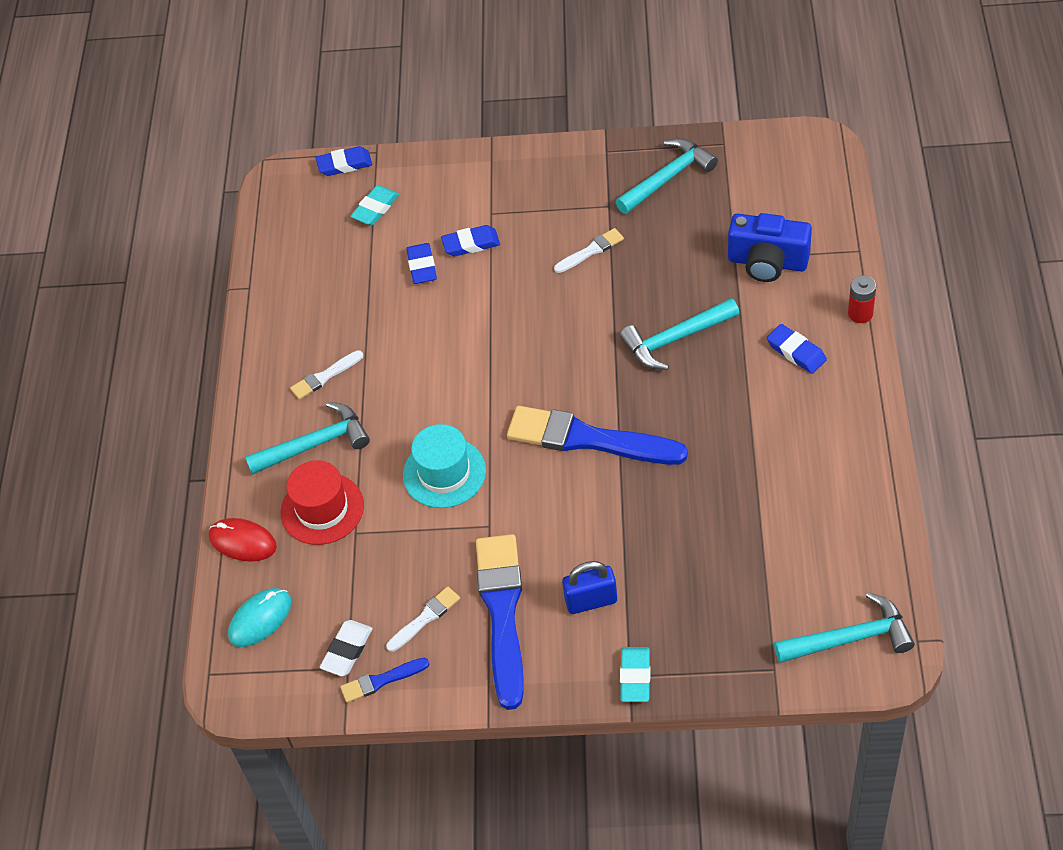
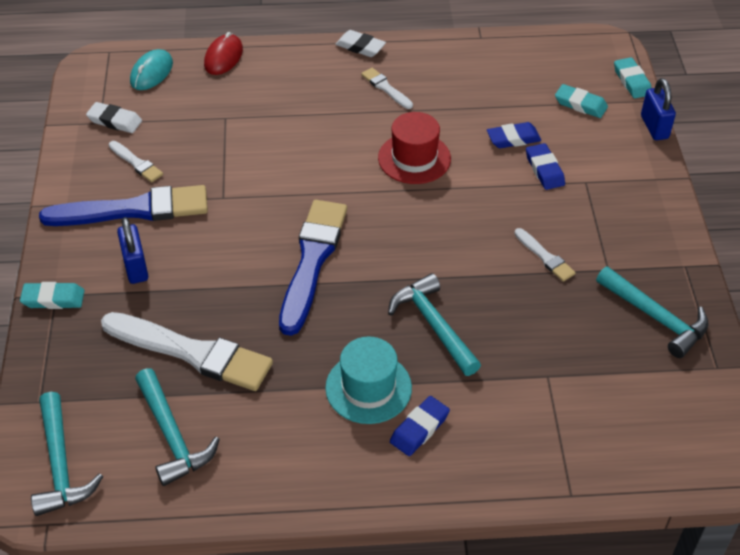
camera: 80 degrees right, 5 degrees down
(247, 401) = (360, 47): none -> white eraser
(260, 619) = (151, 72): turquoise mouse -> turquoise mouse turned 75 degrees clockwise
(315, 444) = (315, 88): turquoise hammer -> turquoise hammer (172, 436)
(322, 509) = (250, 97): red hat -> red hat (414, 158)
(344, 164) = (632, 81): blue eraser -> turquoise eraser
(381, 681) = (83, 142): blue brush -> none
(417, 154) = (654, 127): none -> blue padlock
(444, 473) = (281, 166): turquoise hat -> turquoise hat (368, 388)
(709, 537) = (192, 352): none -> white brush
(767, 262) = (543, 405): blue camera -> none
(860, 314) = (475, 492): red battery -> none

